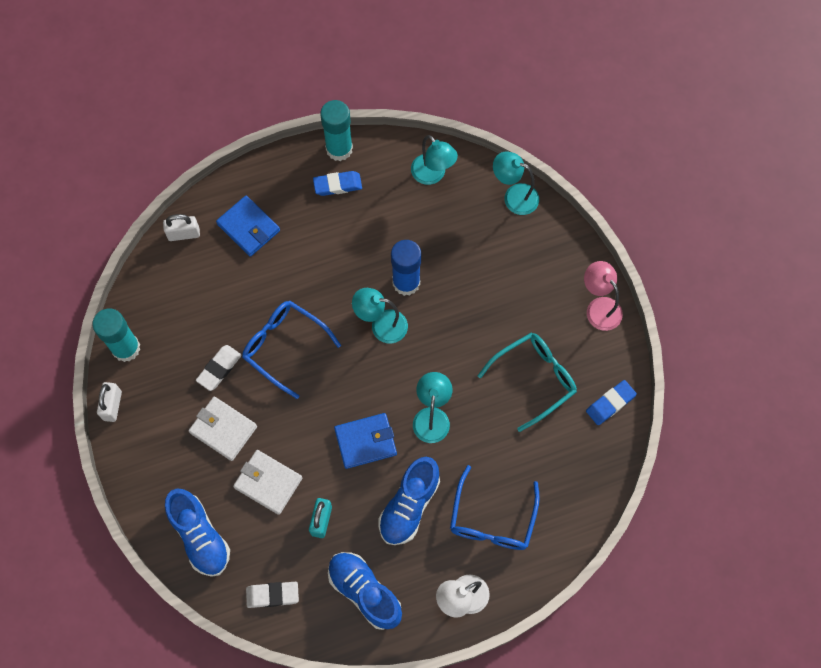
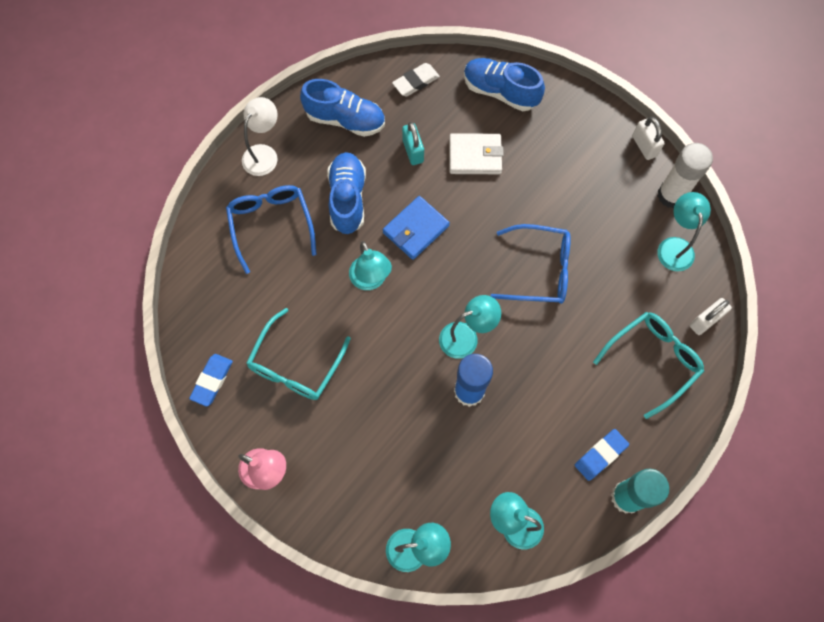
camera: 150 degrees right, 0 degrees up
(126, 348) = (671, 195): turquoise glue stick -> white glue stick
(159, 304) = (674, 246): none -> turquoise lamp
(219, 369) = (581, 221): white eraser -> none
(223, 429) = (541, 176): white wallet -> none
(248, 227) = (652, 361): blue wallet -> turquoise glasses

